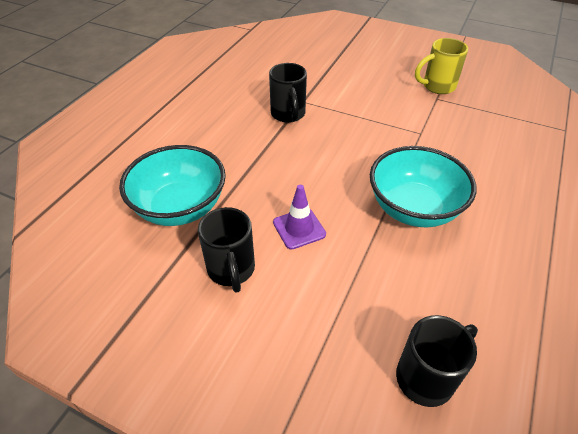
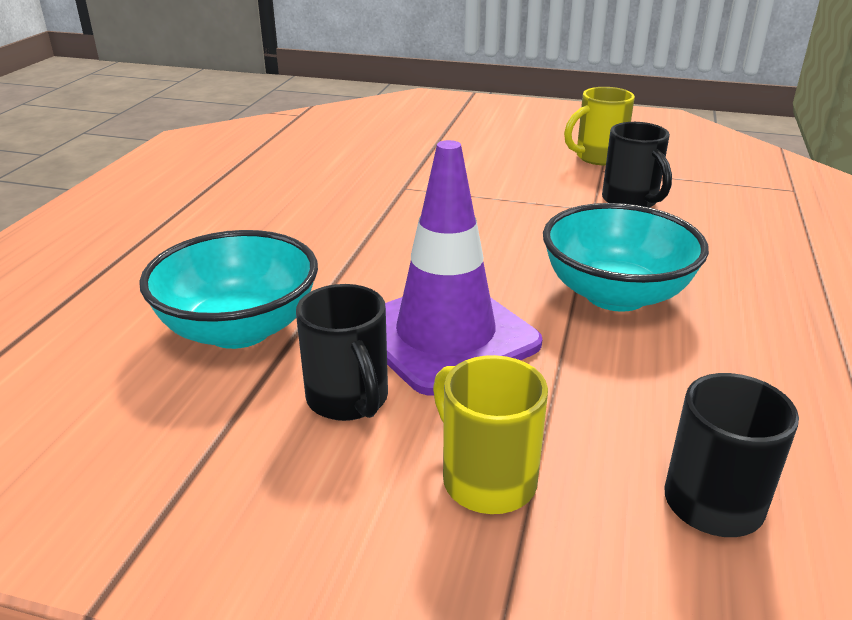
camera: 10 degrees left, 15 degrees down
(288, 114) = (386, 204): black mug -> black mug (631, 201)
(296, 339) = (486, 479): none -> yellow mug
(299, 228) = (445, 336): purple traffic cone -> purple traffic cone, size x2.09

